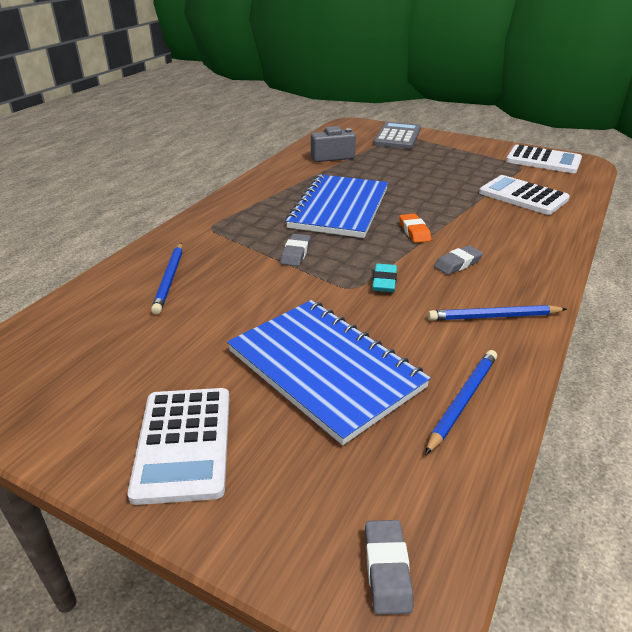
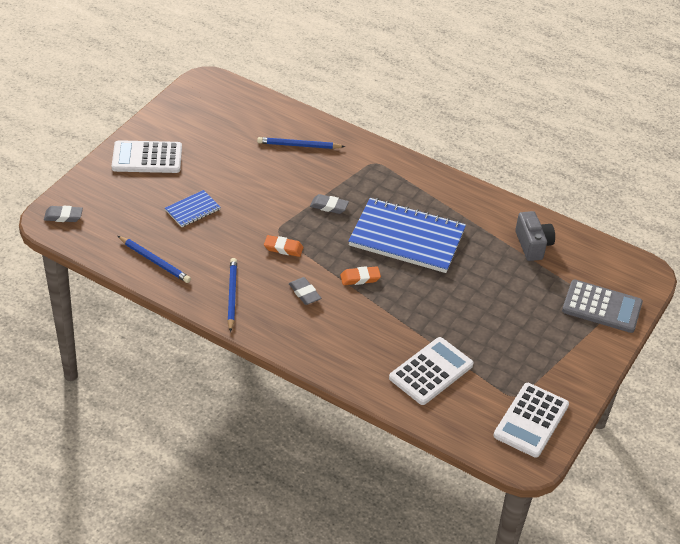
camera: 90 degrees right, 10 degrees up
(325, 369) = (192, 210): blue notebook -> blue notebook, size x0.46
(384, 281) = (283, 248): turquoise eraser -> orange eraser

